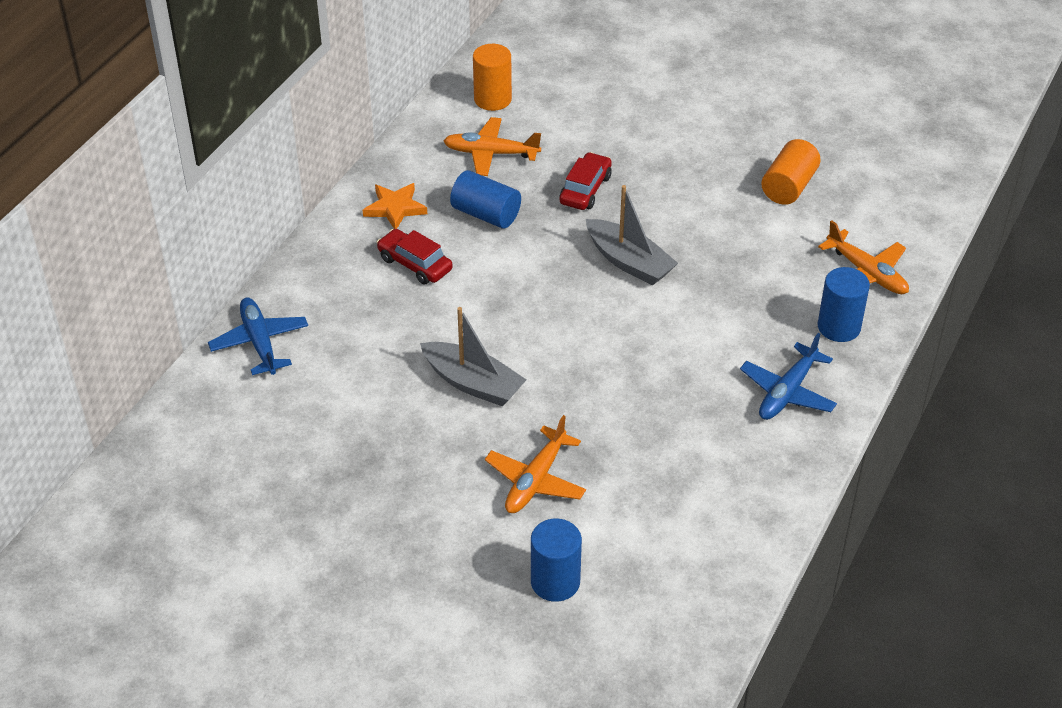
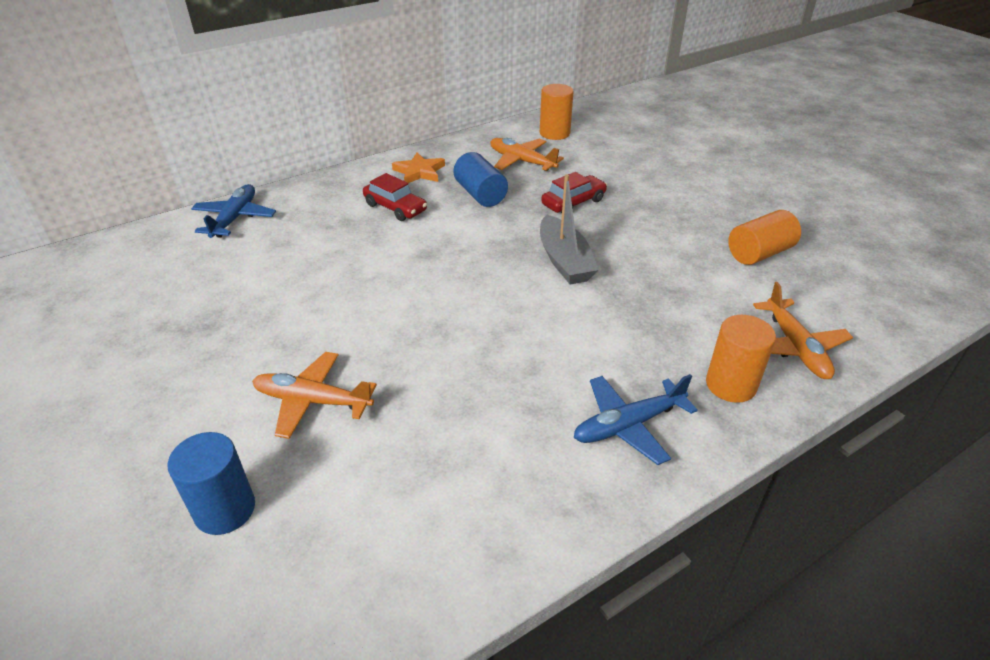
camera: 30 degrees right, 5 degrees down
(415, 264) = (395, 208): red car -> red car turned 150 degrees clockwise
(473, 383) = (347, 301): grey boat -> none
(536, 480) = (313, 401): orange plane -> orange plane turned 45 degrees clockwise
(839, 327) = (730, 385): blue cylinder -> orange cylinder

